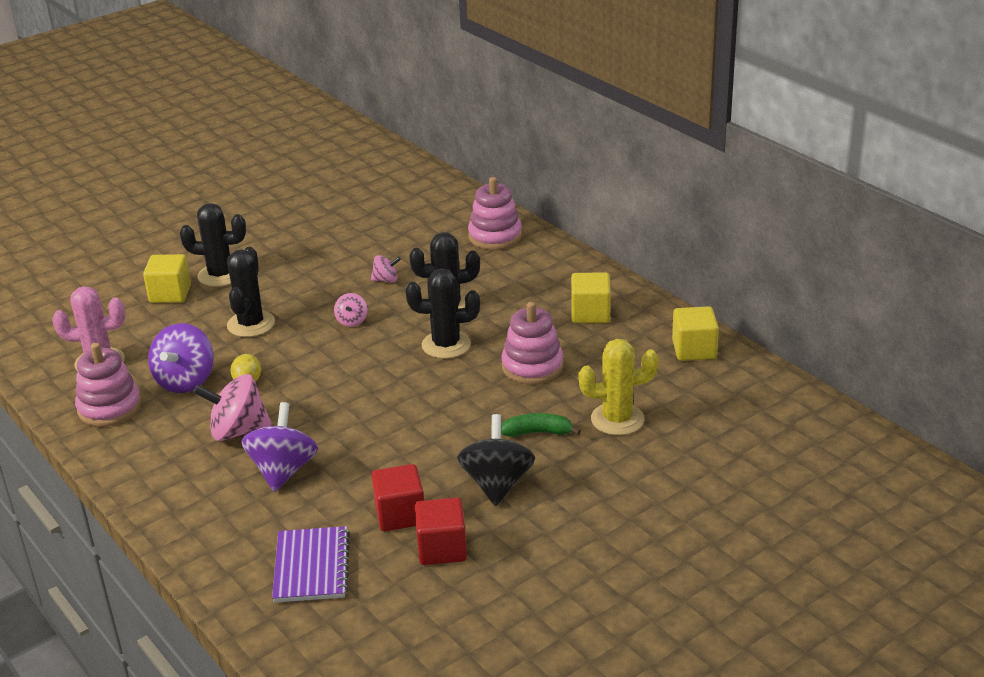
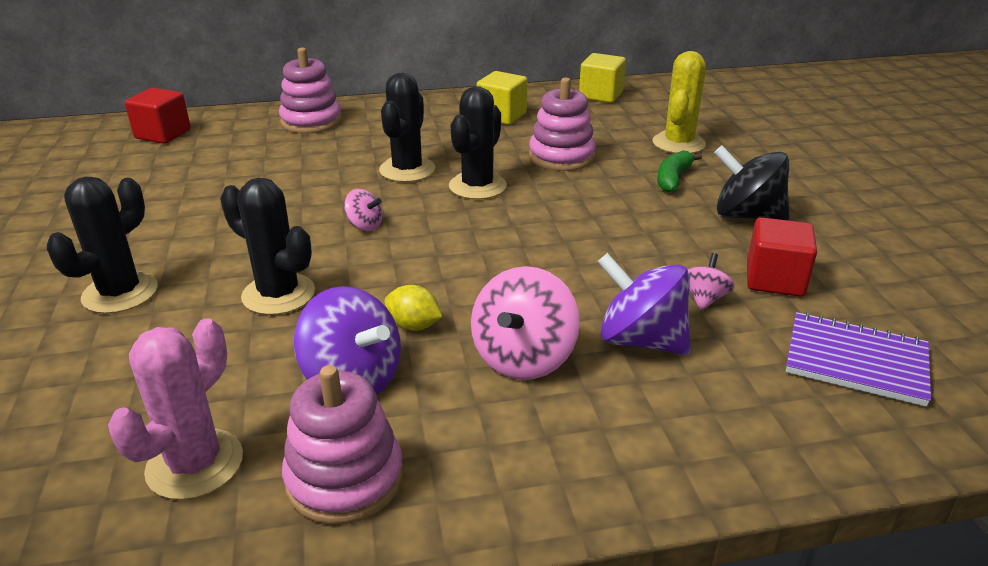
camera: 65 degrees left, 0 degrees up
(170, 294) = (99, 347): yellow cube -> none
(386, 280) = (308, 189): pink spinning top -> pink spinning top (704, 299)
(442, 548) = (846, 269): red cube -> red cube (163, 134)

